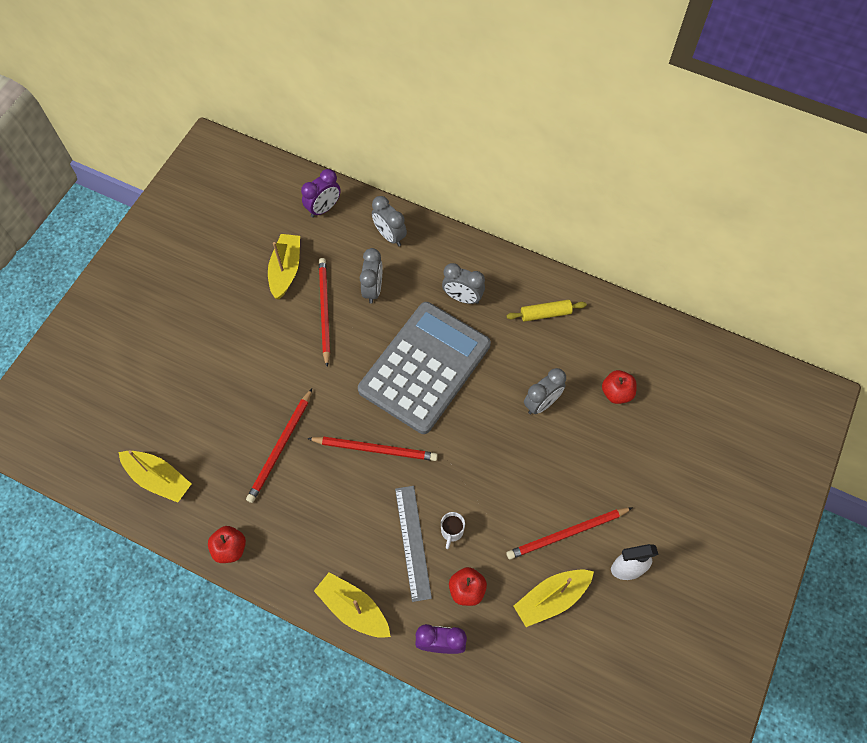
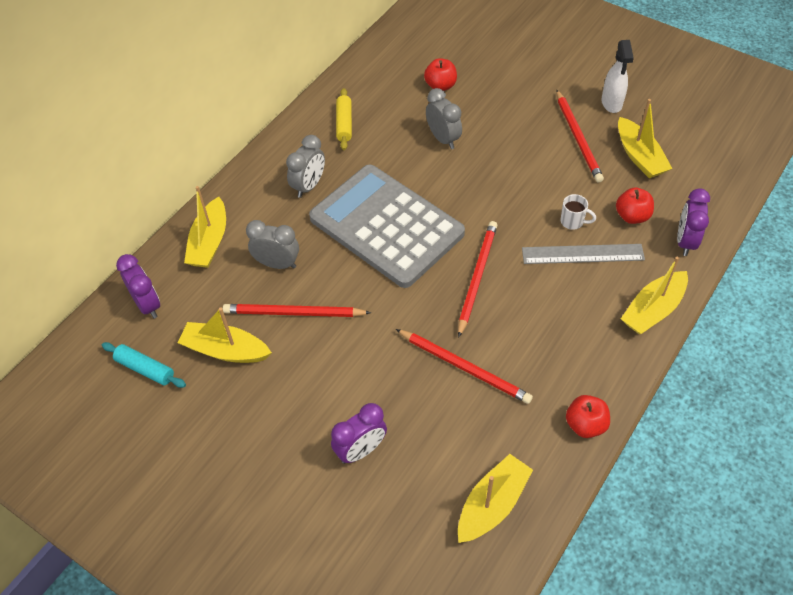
camera: 80 degrees left, 10 degrees down
(202, 379) = (361, 450): none -> purple clock
(266, 222) = (145, 369): none -> turquoise rolling pin
(390, 236) = (209, 242): grey clock -> yellow boat

